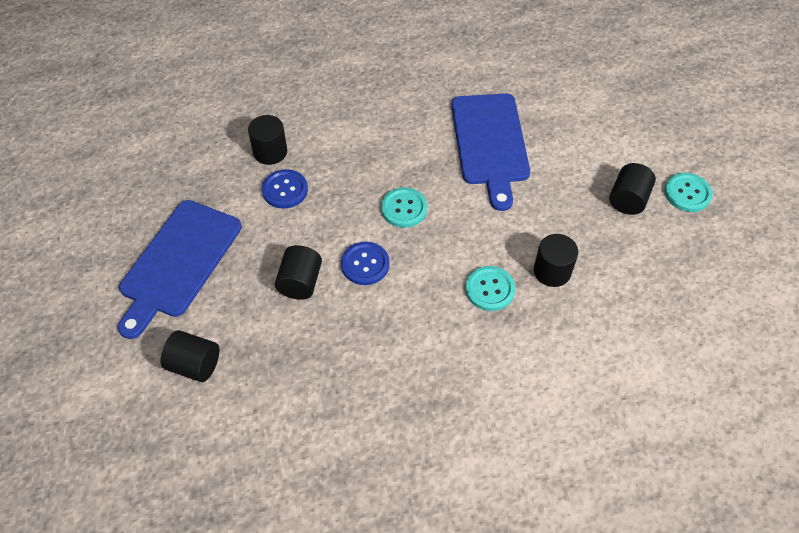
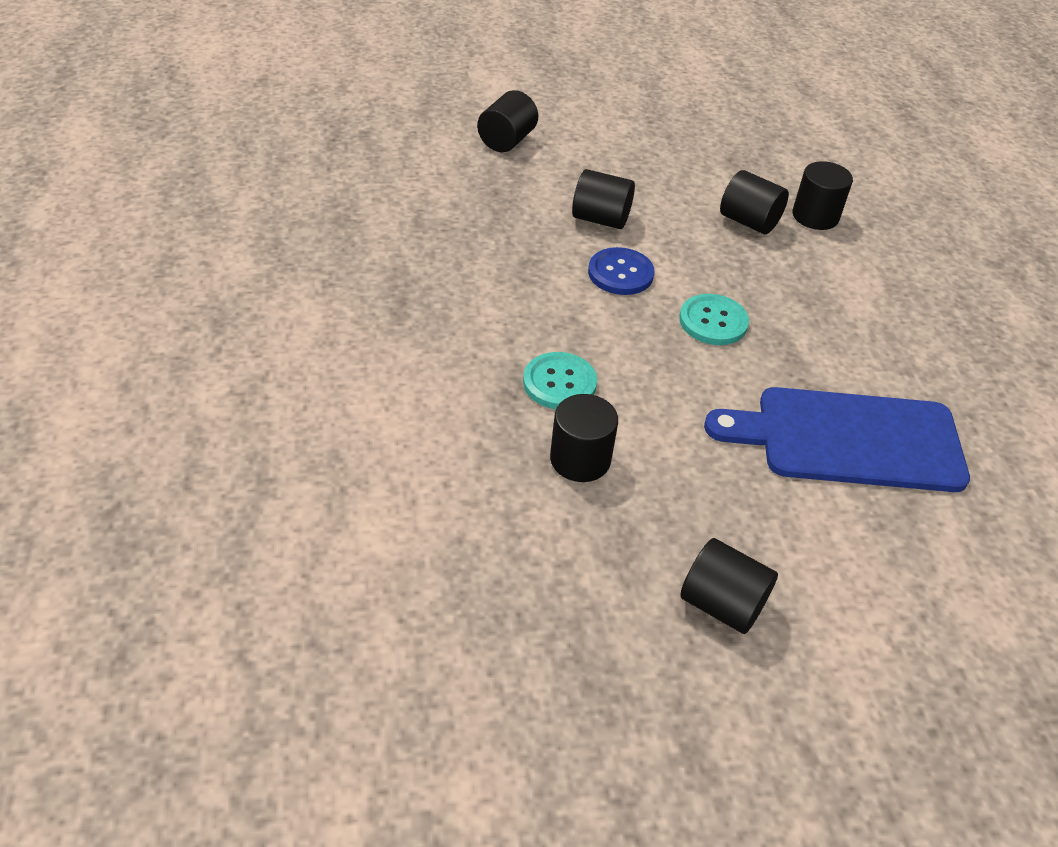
camera: 95 degrees right, 10 degrees down
(178, 263) = (642, 139): blue cutting board -> none
(285, 190) = (749, 222): blue button -> black cylinder
(687, 193) = (735, 713): turquoise button -> none

